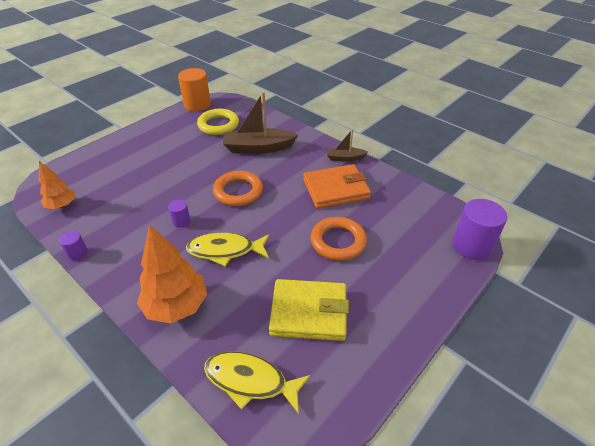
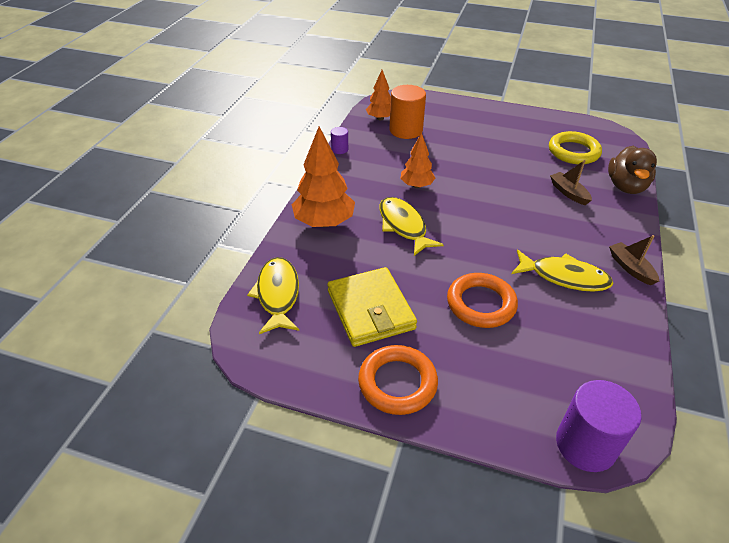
camera: 65 degrees right, 0 degrees up
(181, 221) = (416, 185): purple cylinder -> orange tree
(197, 104) = (589, 125): orange cylinder -> orange cylinder (406, 130)
(238, 191) = (487, 204): orange ring -> orange ring (397, 383)
(258, 148) = (568, 193): brown boat -> brown boat, size x0.54
(272, 122) = (626, 186): none -> brown duck
(336, 189) = (564, 277): orange wallet -> yellow fish

